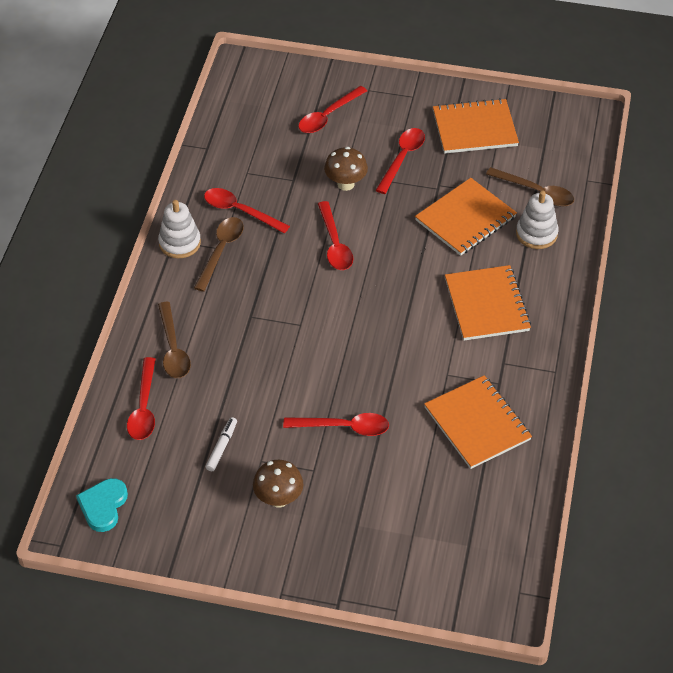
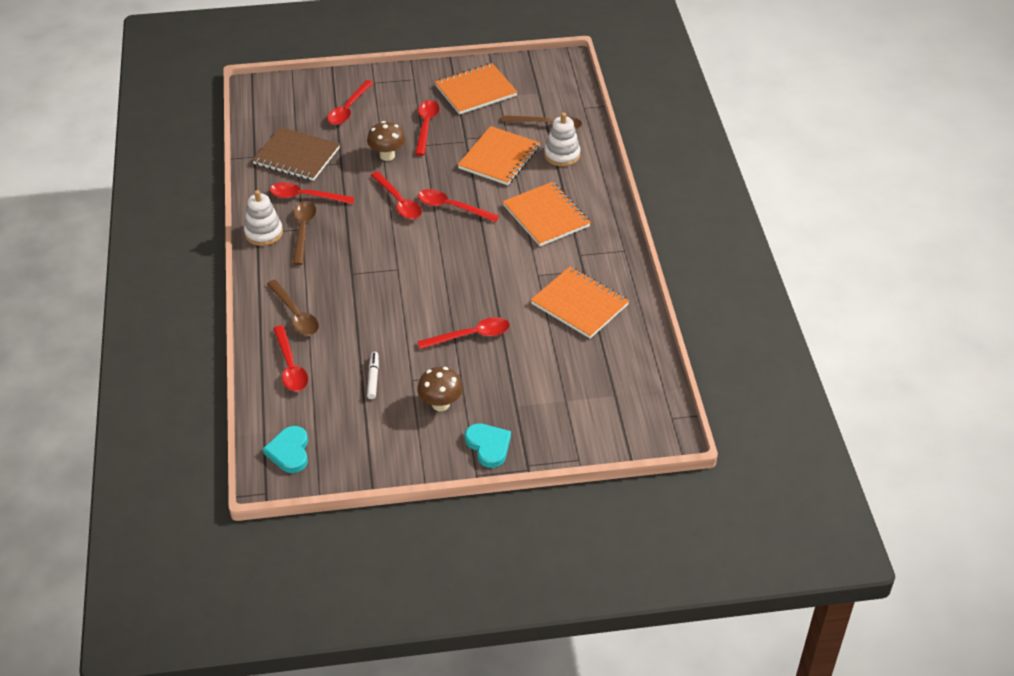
camera: 20 degrees left, 5 degrees down
(250, 160) = (296, 156): none -> brown notebook
(308, 564) = (488, 446): none -> turquoise heart
(388, 266) = (451, 207): none -> red spoon

